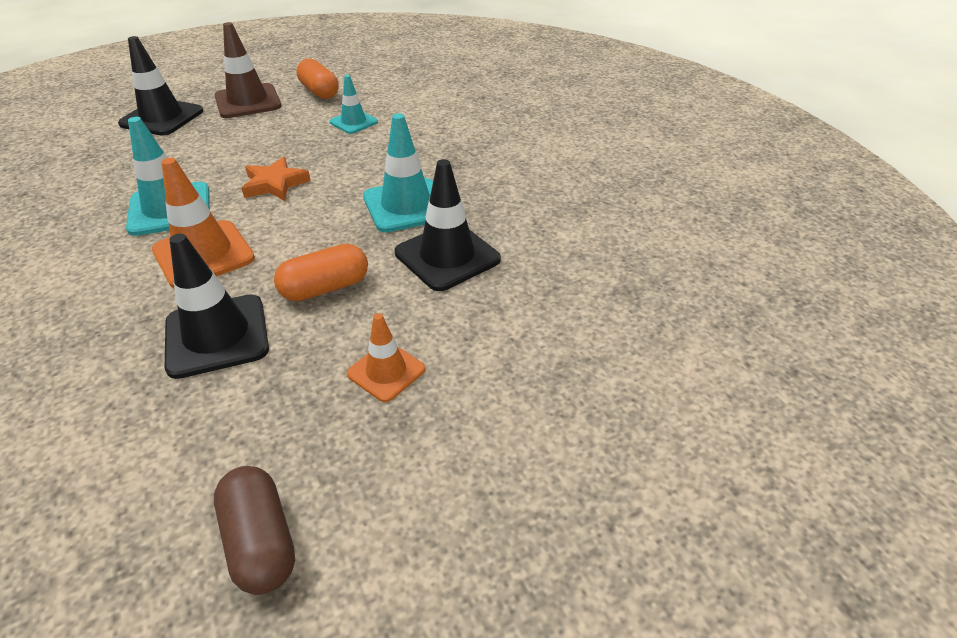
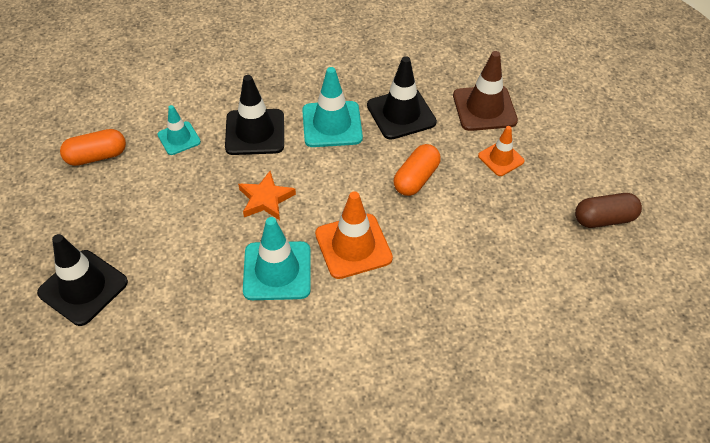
camera: 75 degrees left, 10 degrees up
(217, 336) = (449, 237): black traffic cone -> black traffic cone (255, 132)
(248, 101) = (86, 214): brown traffic cone -> brown traffic cone (484, 108)
(325, 288) = (416, 179): orange capsule -> orange capsule turned 45 degrees clockwise

